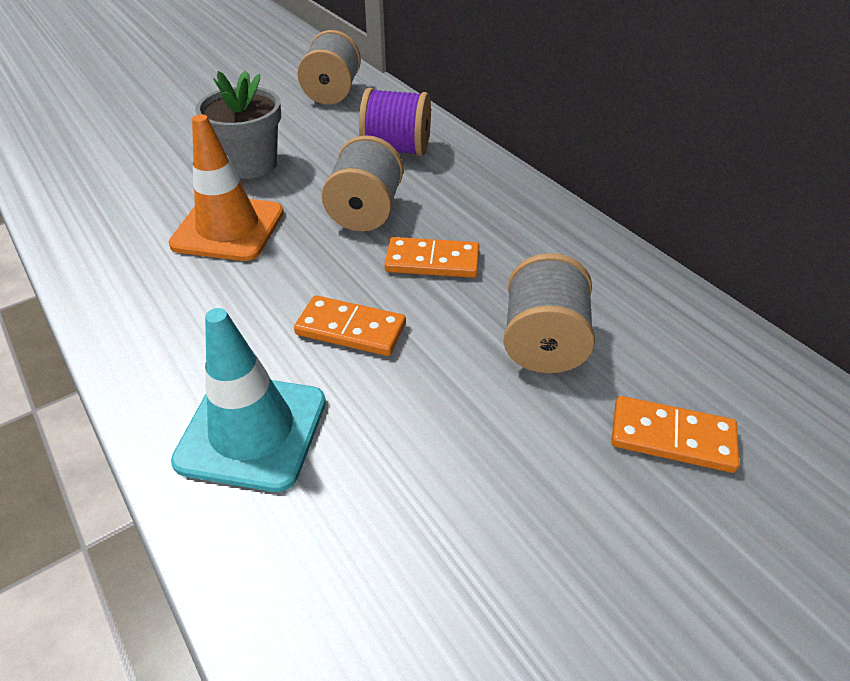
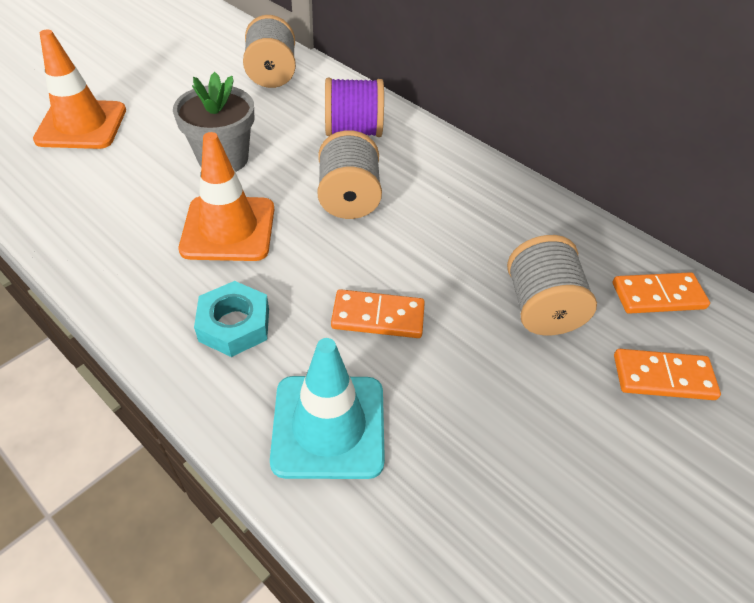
camera: 15 degrees left, 5 degrees up
(127, 125) = (81, 125): none -> orange traffic cone
(196, 318) = (234, 325): none -> turquoise nut
(432, 261) = (424, 242): orange domino -> orange domino (658, 296)

